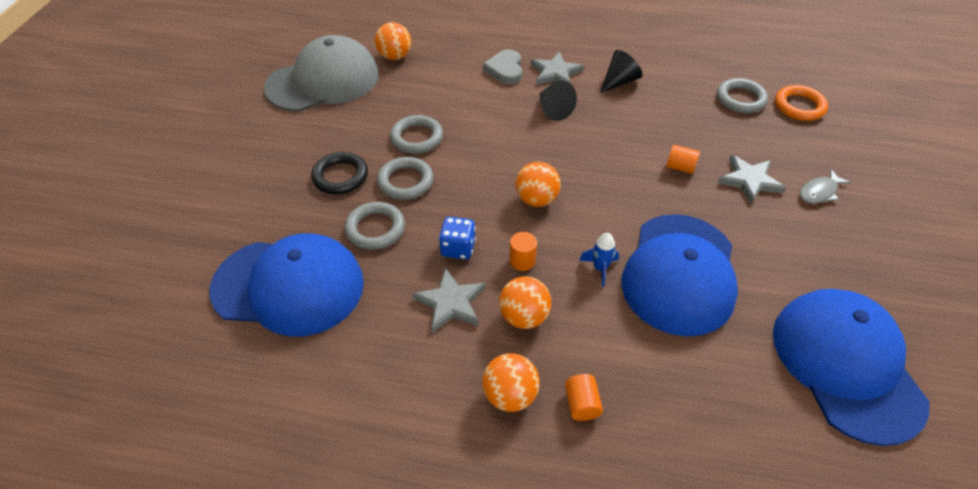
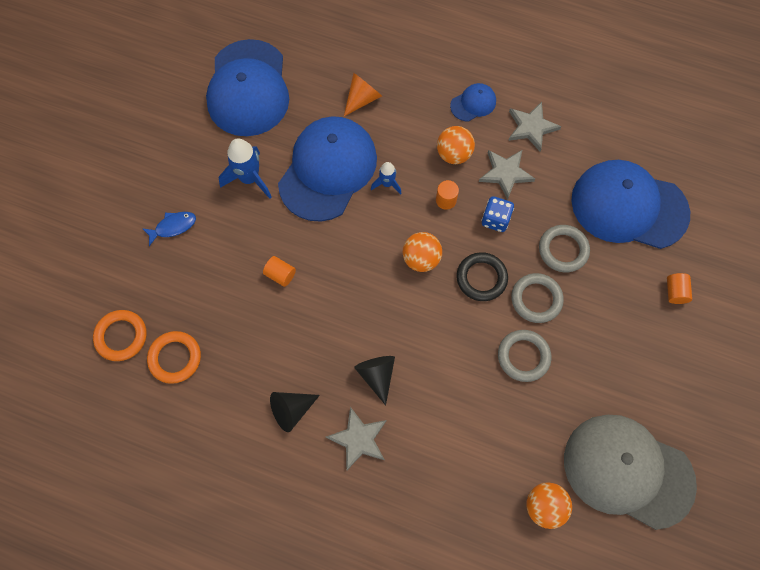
camera: 170 degrees left, 20 degrees up
(323, 81) = (627, 471): grey cap -> grey cap turned 45 degrees clockwise
(340, 176) = (597, 316): black ring -> black ring (481, 278)
(505, 69) = (415, 456): grey heart -> none
(510, 395) = (473, 103): orange ball -> blue cap
(581, 404) = (429, 91): orange cylinder -> orange cylinder (675, 292)
(676, 376) = (362, 99): none -> orange cone
(740, 99) = (175, 358): grey ring -> orange ring
(749, 180) = (226, 249): grey star -> grey star (531, 127)
(768, 250) = (249, 179): none -> blue rocket
(819, 192) = (173, 227): grey fish -> blue fish

